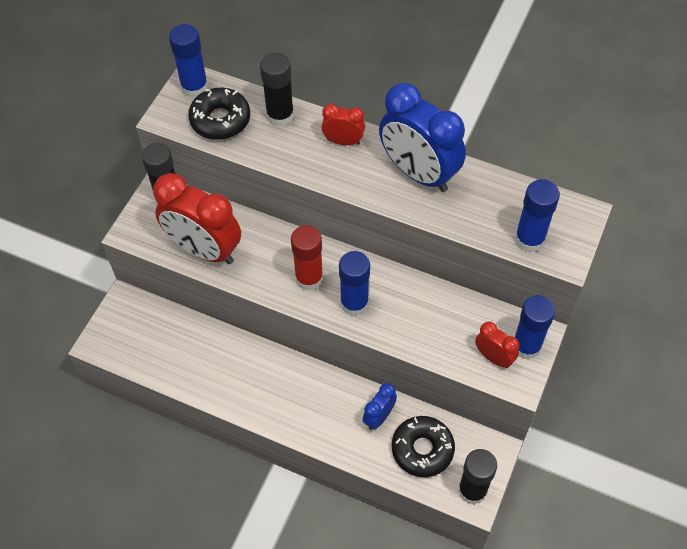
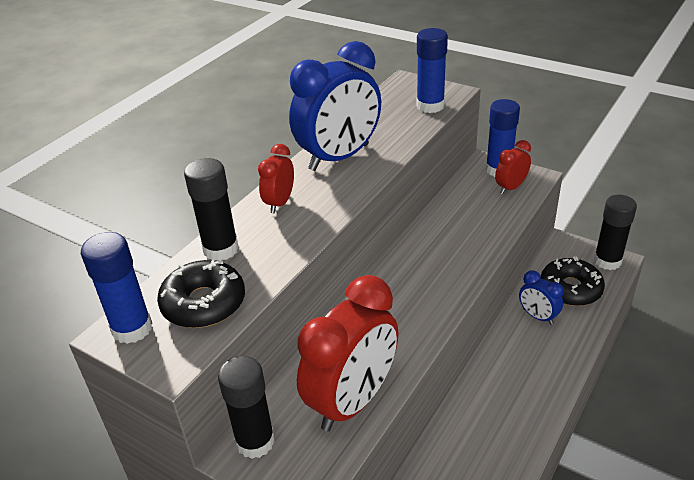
camera: 80 degrees left, 20 degrees down
(309, 278) = (410, 303): red glue stick -> none
(354, 303) = (446, 270): blue glue stick -> none

